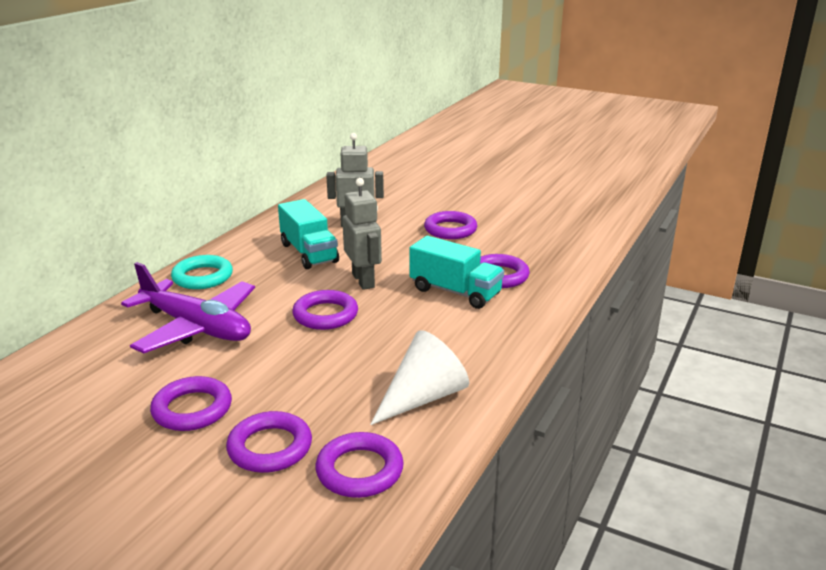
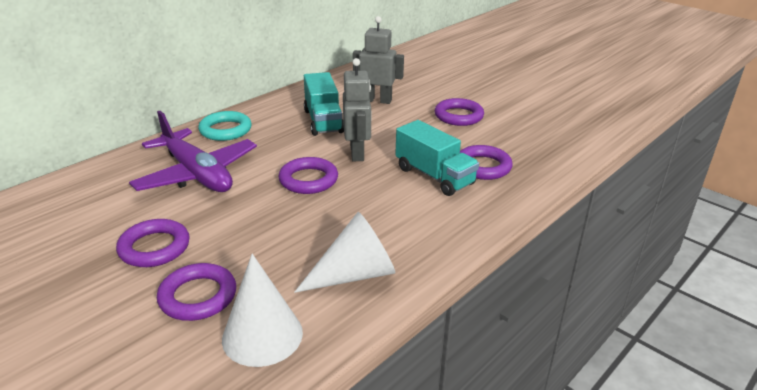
camera: 15 degrees right, 5 degrees up
(359, 470) = (262, 335): purple ring -> white cone

